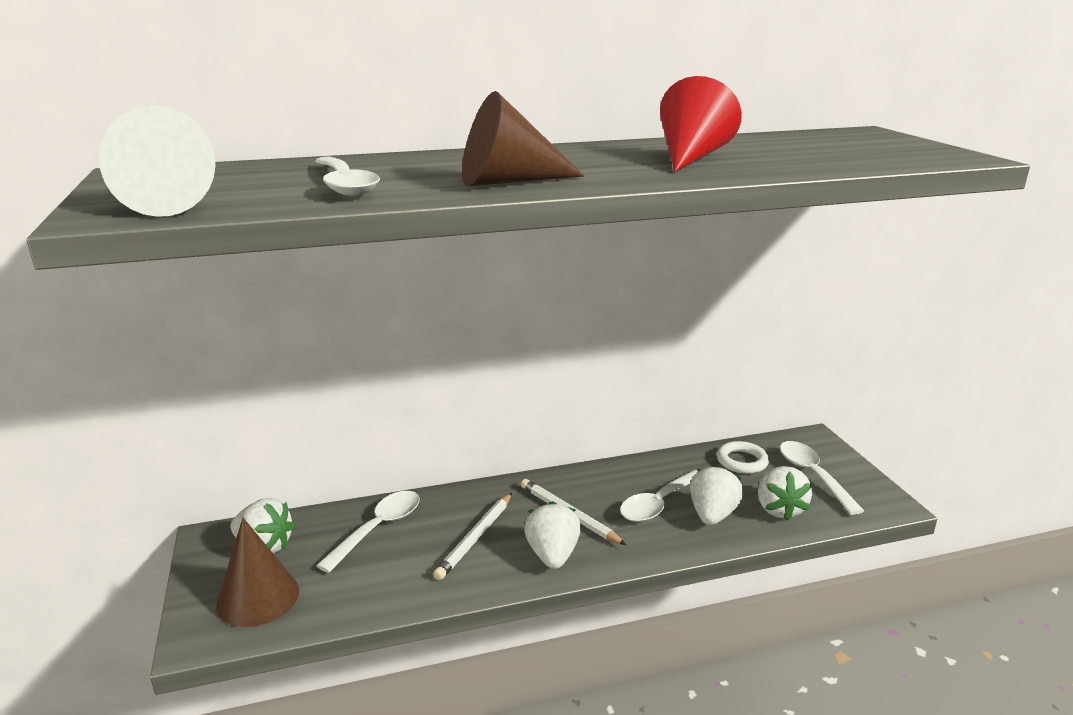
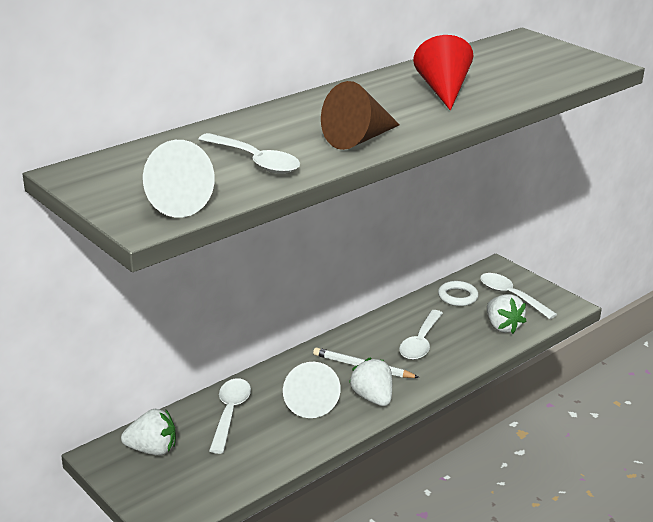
camera: 25 degrees left, 5 degrees up
(258, 597) = (184, 484): brown cone -> none
(475, 538) = (309, 401): white pencil -> white cone
(712, 515) = (461, 342): white strawberry -> none

